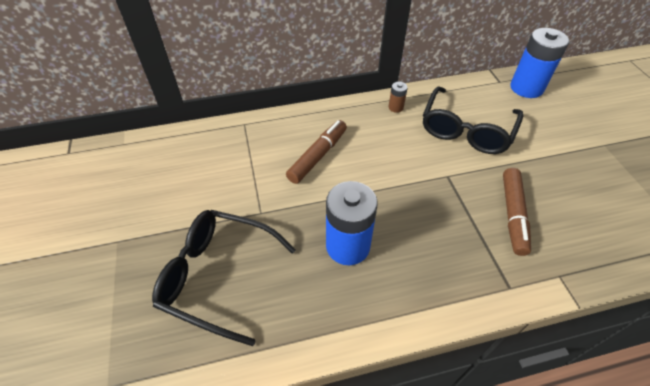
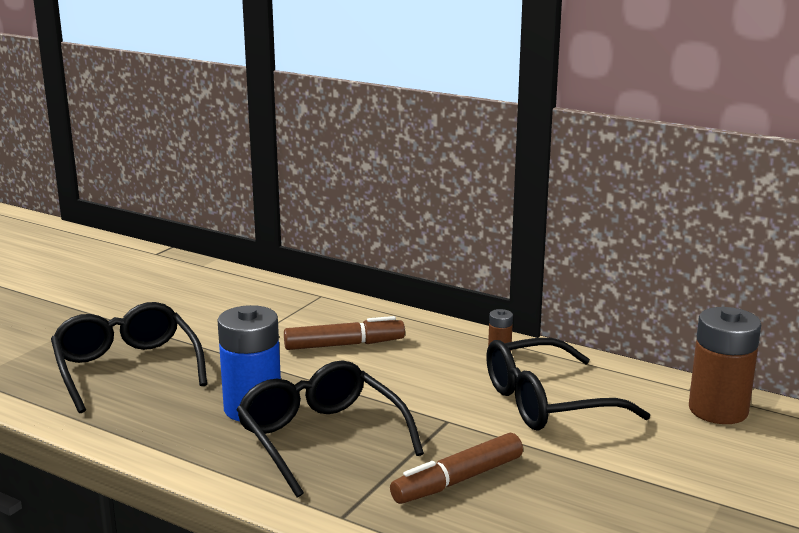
camera: 45 degrees right, 30 degrees down
(416, 239) = (321, 438): none -> black glasses
(526, 88) = (718, 410): blue battery -> brown battery

